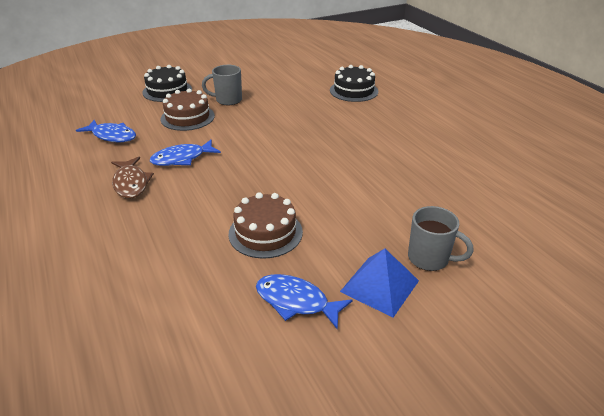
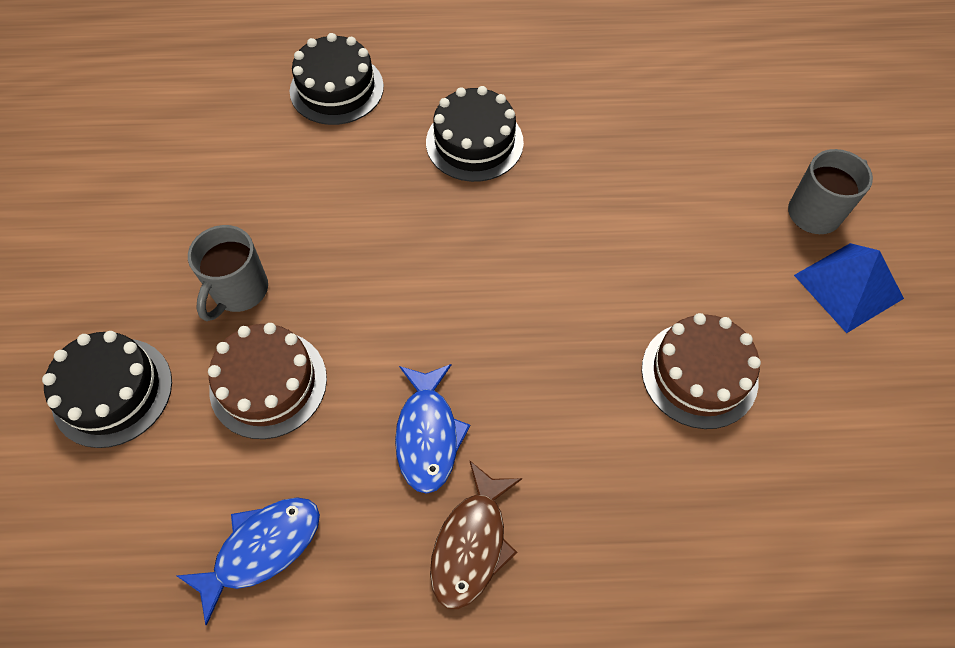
camera: 65 degrees left, 25 degrees up
(131, 183) = (472, 543): brown fish -> brown fish turned 105 degrees clockwise
(296, 302) = (852, 388): blue fish -> none
(358, 130) = (474, 142): none -> black cake

